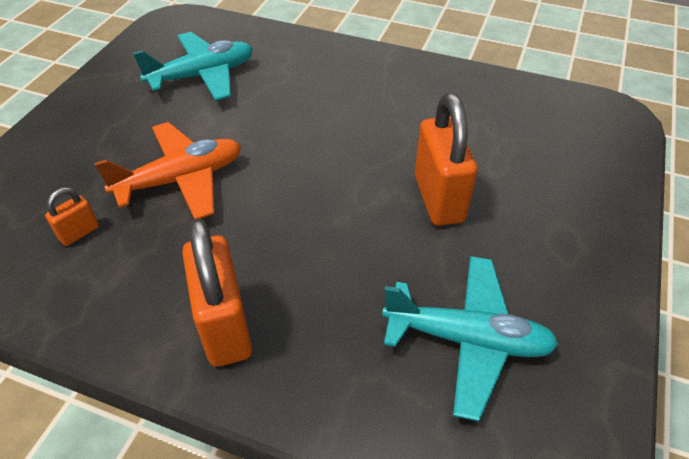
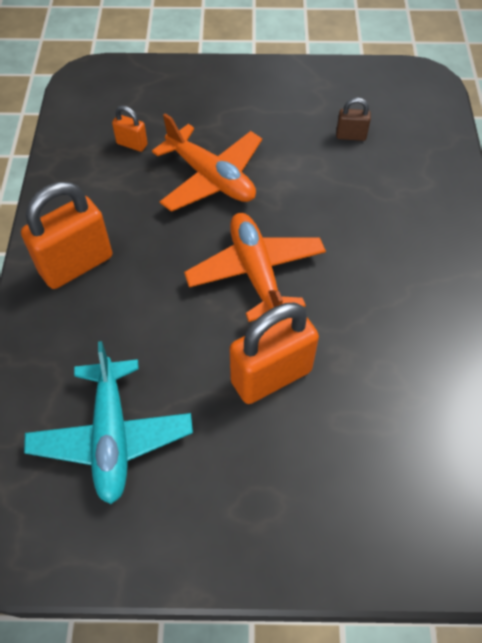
camera: 70 degrees right, 10 degrees up
(202, 76) = (351, 136): turquoise plane -> brown padlock
(320, 178) = (256, 273): none -> orange plane

